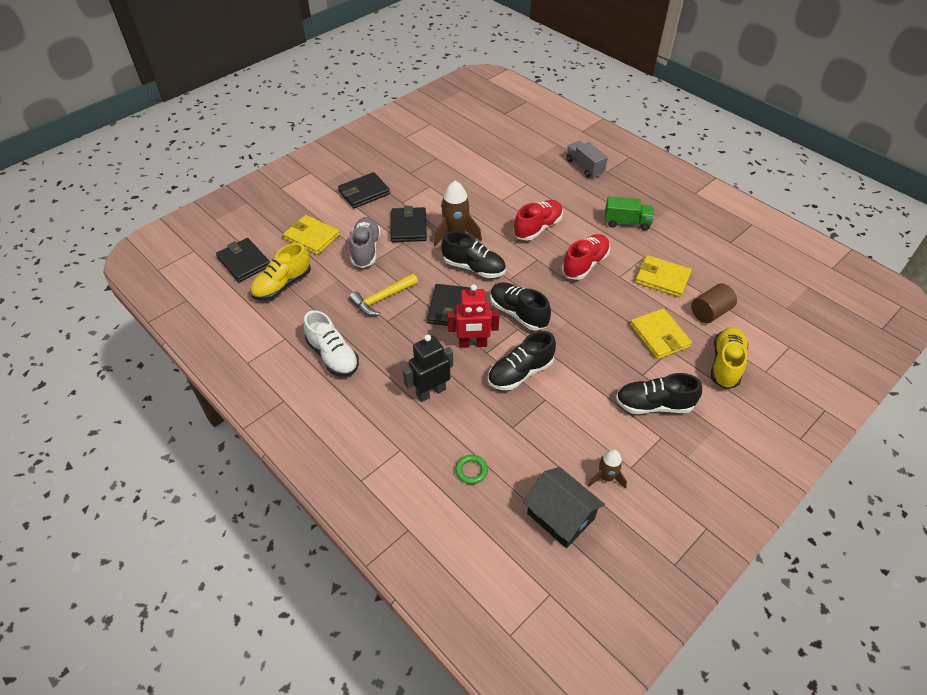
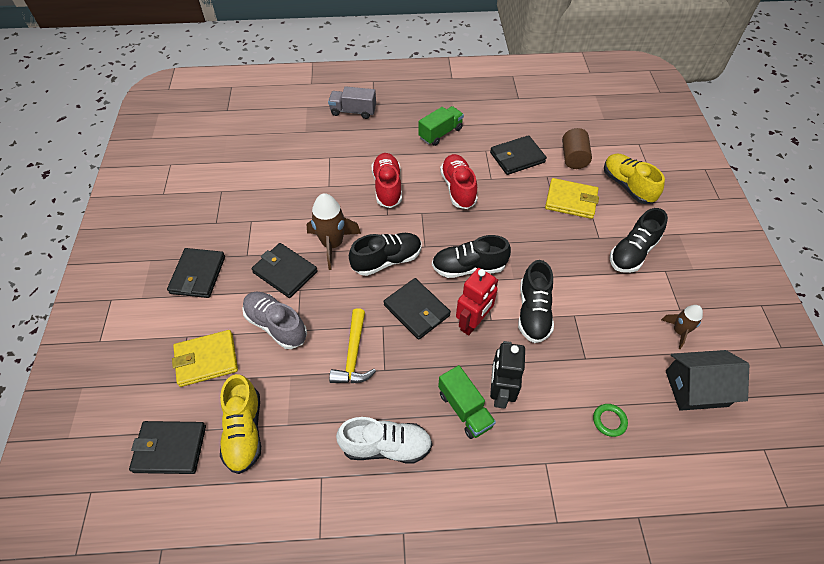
camera: 50 degrees left, 5 degrees up
(398, 380) = (465, 409): none -> green truck
(662, 278) = (517, 157): yellow wallet -> black wallet

